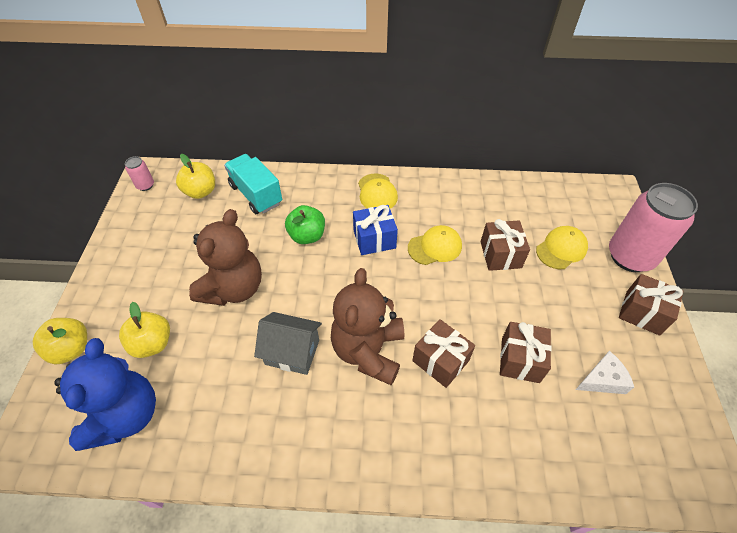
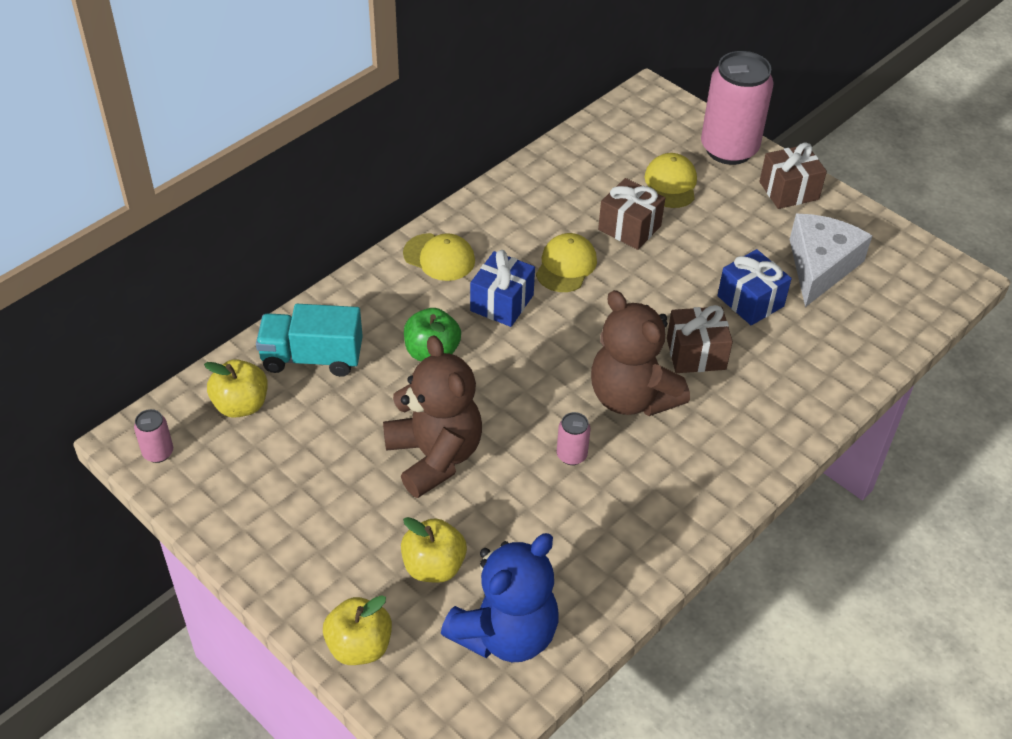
camera: 50 degrees left, 5 degrees down
(125, 415) = (505, 633): blue teddy bear -> blue teddy bear turned 90 degrees clockwise
(292, 352) = (571, 455): grey house -> pink can
(520, 360) = (750, 301): brown gift -> blue gift
(602, 380) = (820, 266): white cheese -> white cheese, size x1.73

